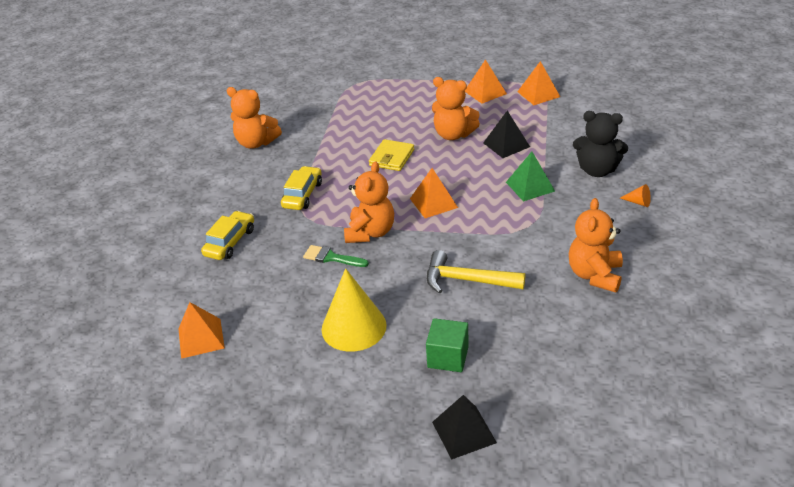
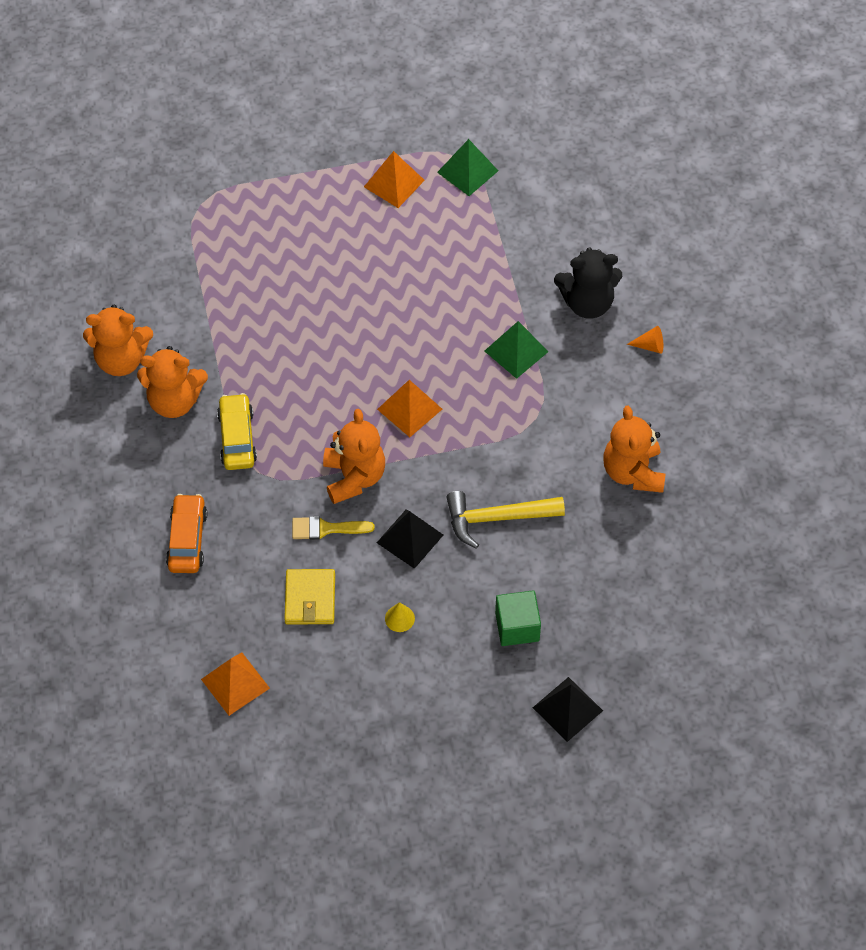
camera: 25 degrees left, 20 degrees up
(230, 242) = (187, 539): yellow car -> orange car
(331, 257) = (326, 529): green brush -> yellow brush
(354, 327) = (399, 618): yellow cone -> yellow cone, size x0.40
(391, 158) = (322, 343): yellow wallet -> yellow wallet (310, 599)
(453, 134) = (384, 279): orange teddy bear -> orange teddy bear (174, 401)
(506, 145) = (460, 283): black pyramid -> black pyramid (410, 538)
(538, 94) = (467, 171): orange pyramid -> green pyramid

